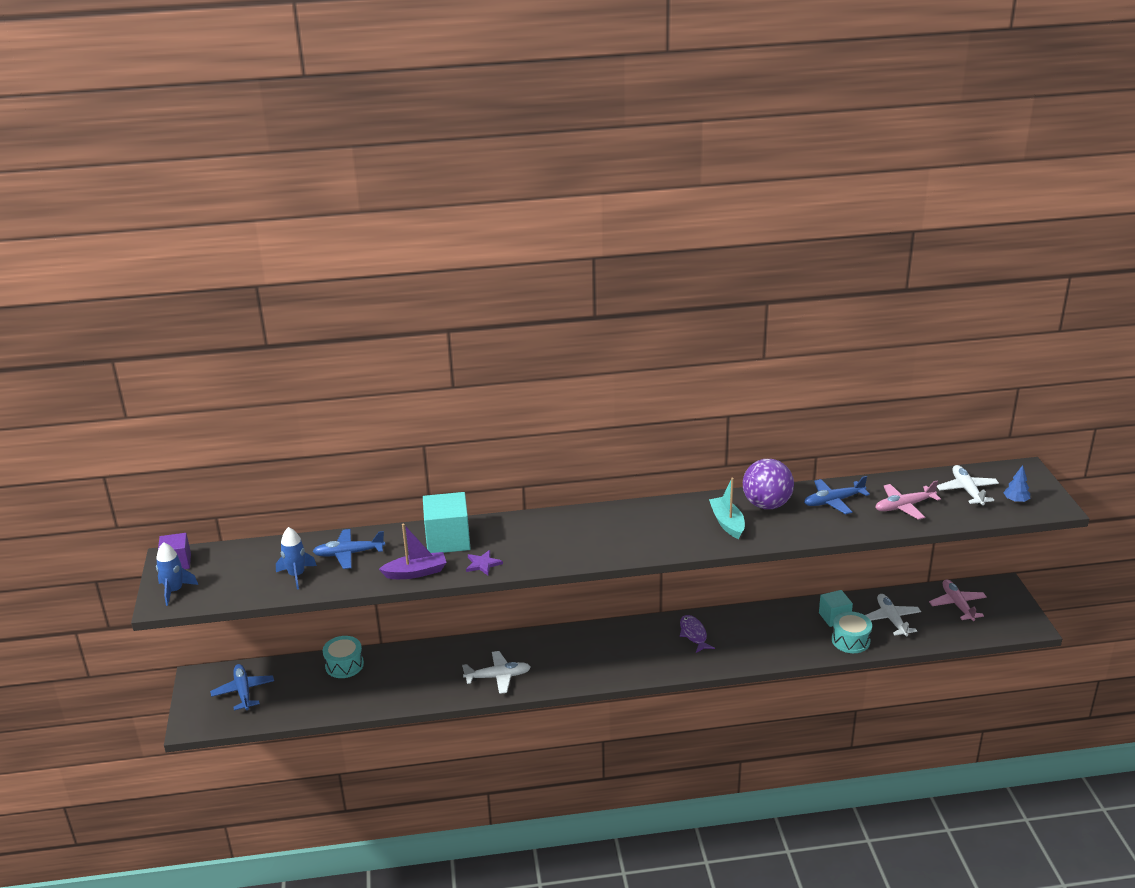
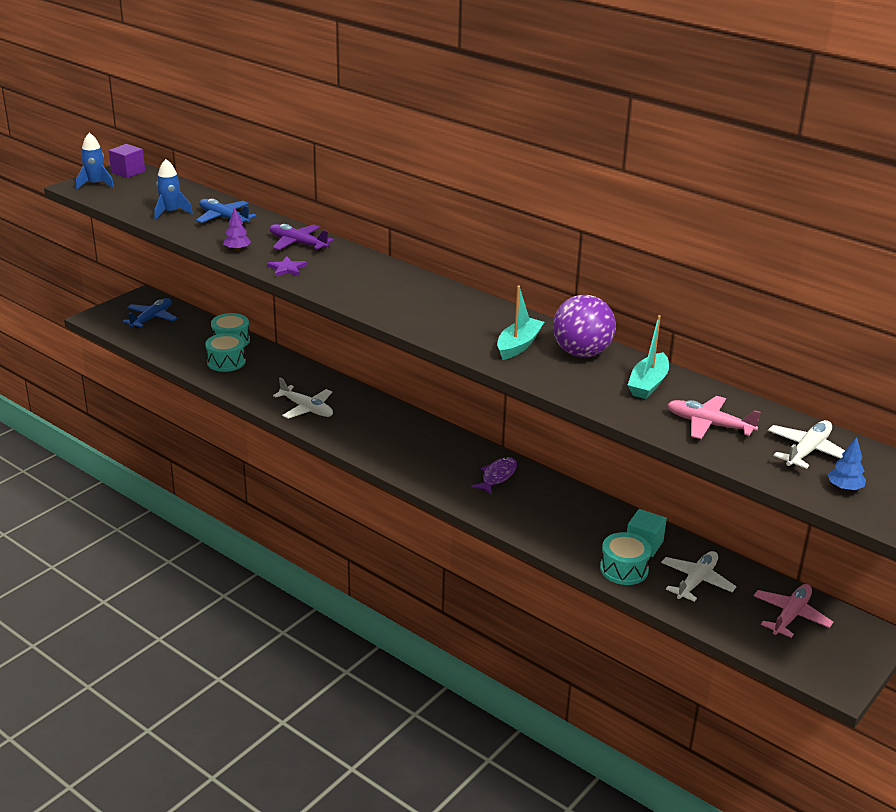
camera: 45 degrees right, 0 degrees up
(373, 684) = (226, 362): none -> turquoise drum
(416, 572) = (237, 249): purple boat -> purple tree
(448, 540) = (298, 244): turquoise cube -> purple plane
(833, 501) = (648, 384): blue plane -> turquoise boat

